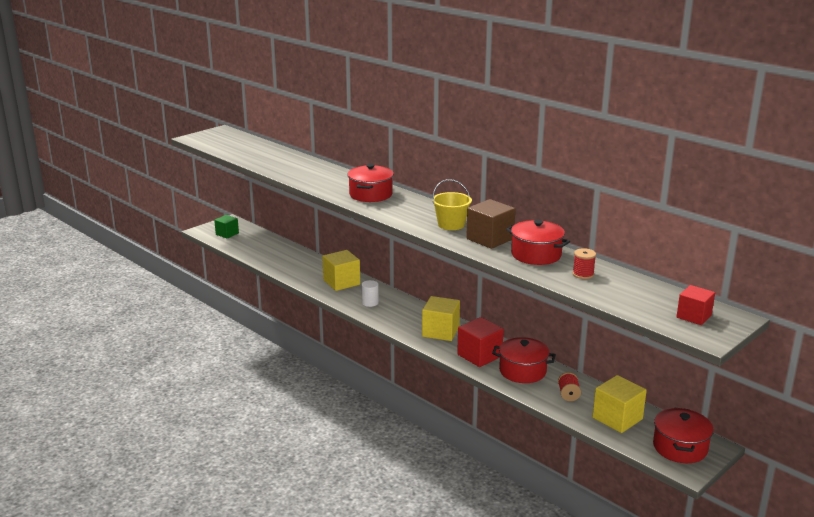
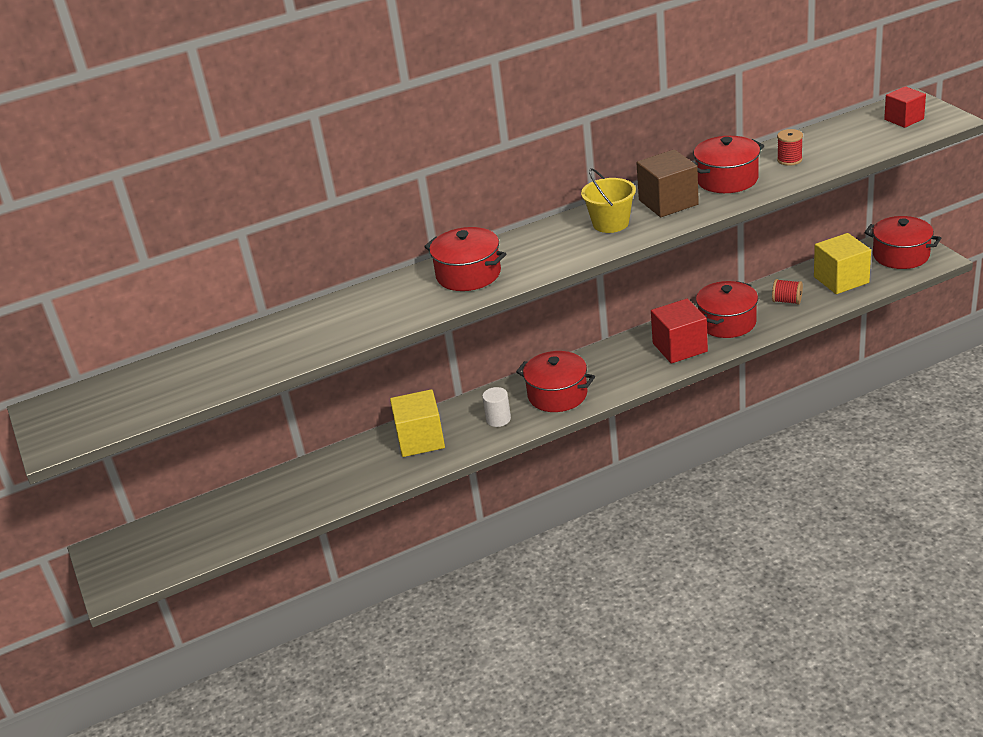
camera: 65 degrees left, 10 degrees up
(227, 234) = (152, 556): green cube -> none
(403, 318) = (557, 395): none -> red pot
(440, 331) = (608, 369): yellow cube -> none

